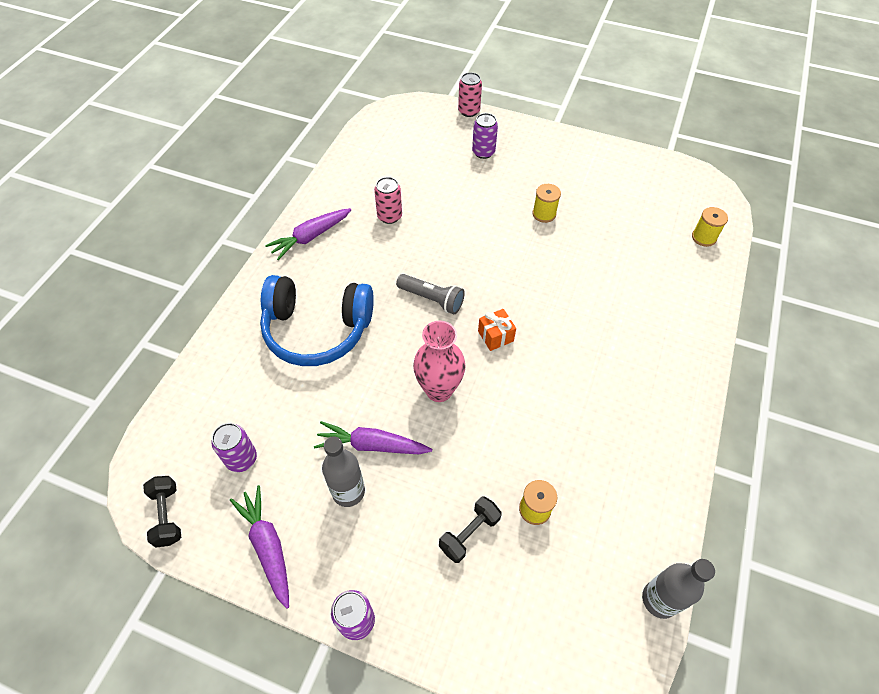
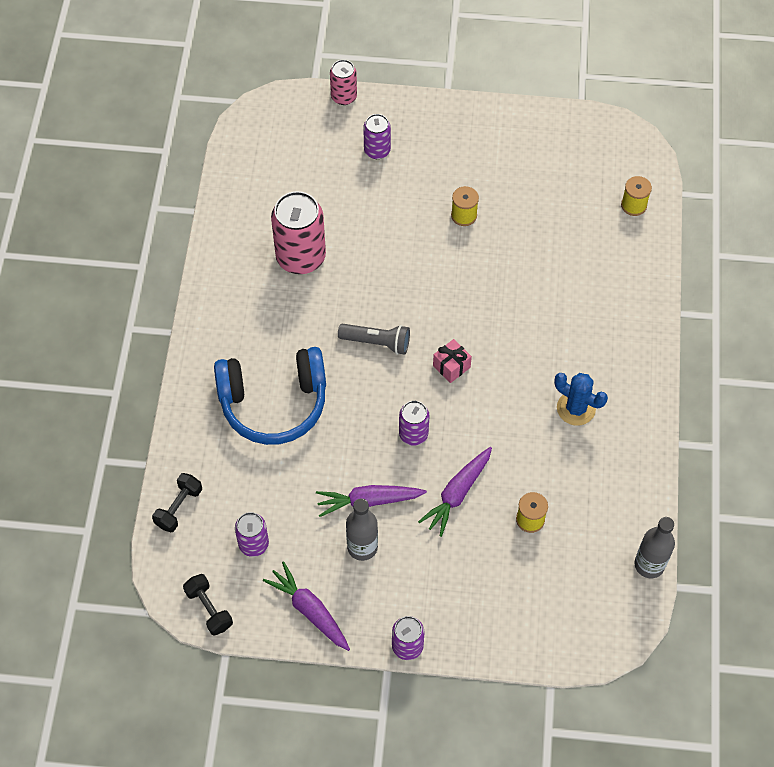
camera: 15 degrees left, 5 degrees up
(310, 237) = (225, 302): purple carrot -> purple carrot (457, 494)
(389, 216) = (301, 257): pink can -> pink can, size x1.81
(439, 390) = (413, 434): pink vase -> purple can
(469, 533) = (479, 554): black dumbbell -> black dumbbell (179, 507)
(495, 336) = (451, 366): orange gift -> pink gift
(610, 405) = (576, 408): none -> blue cactus

